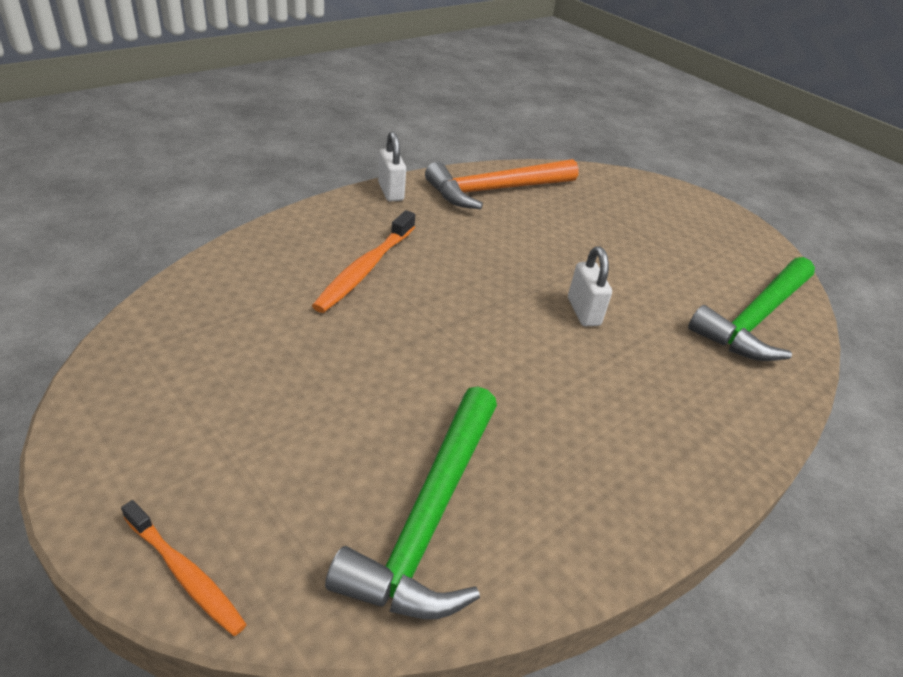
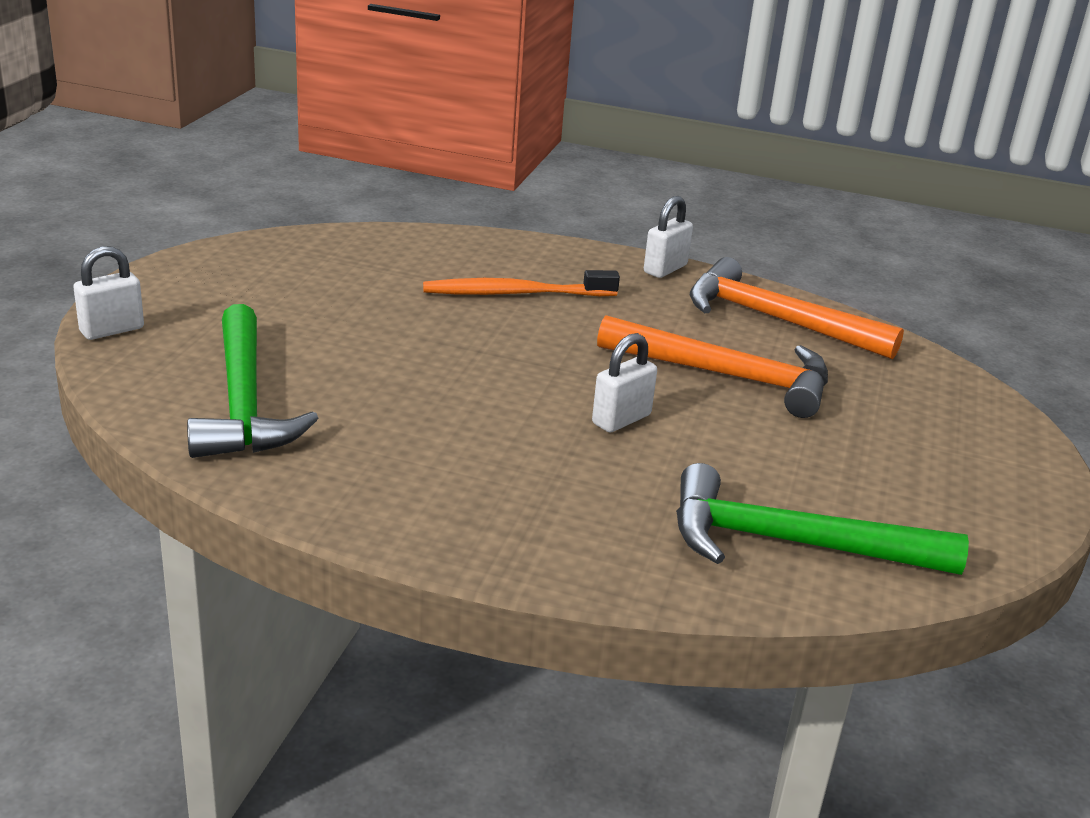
camera: 60 degrees right, 10 degrees down
(185, 574) = (112, 330): orange toothbrush -> white padlock
(428, 517) = (243, 402): green hammer -> green hammer turned 90 degrees counterclockwise
(553, 243) = (727, 376): none -> orange hammer

